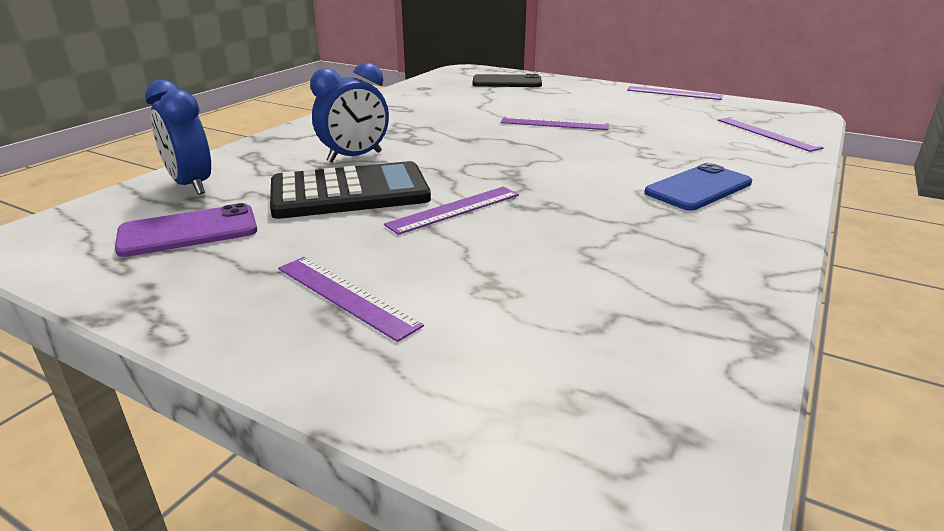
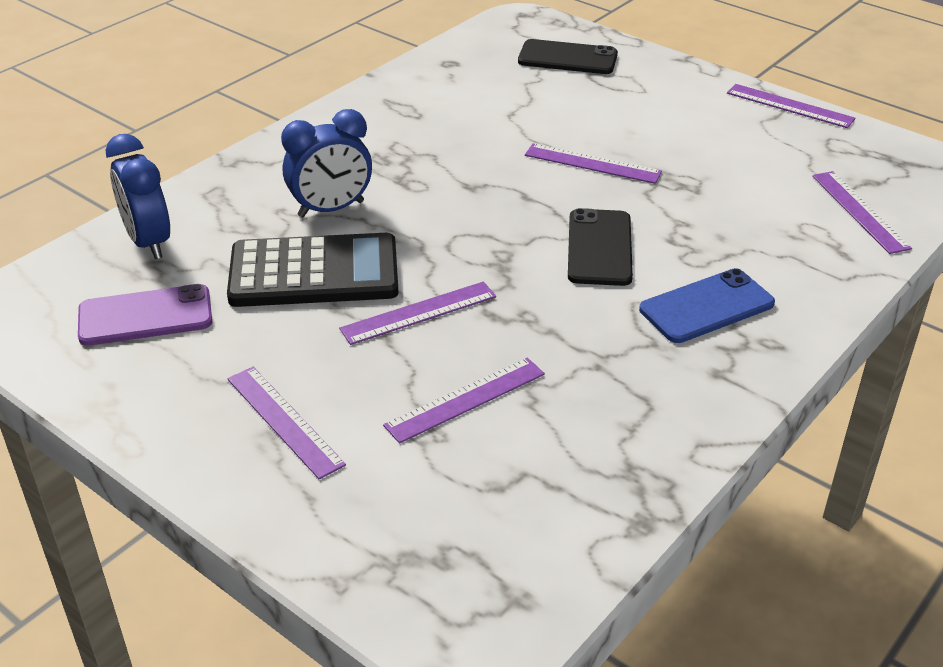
camera: 10 degrees right, 10 degrees up
(525, 262) = (465, 399): none -> purple ruler
(588, 163) = (599, 248): none -> black phone

